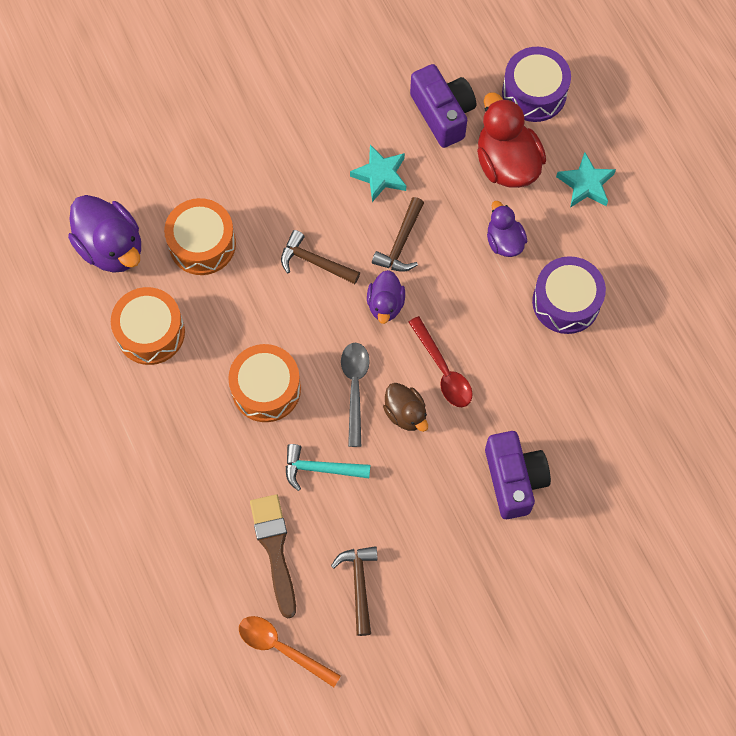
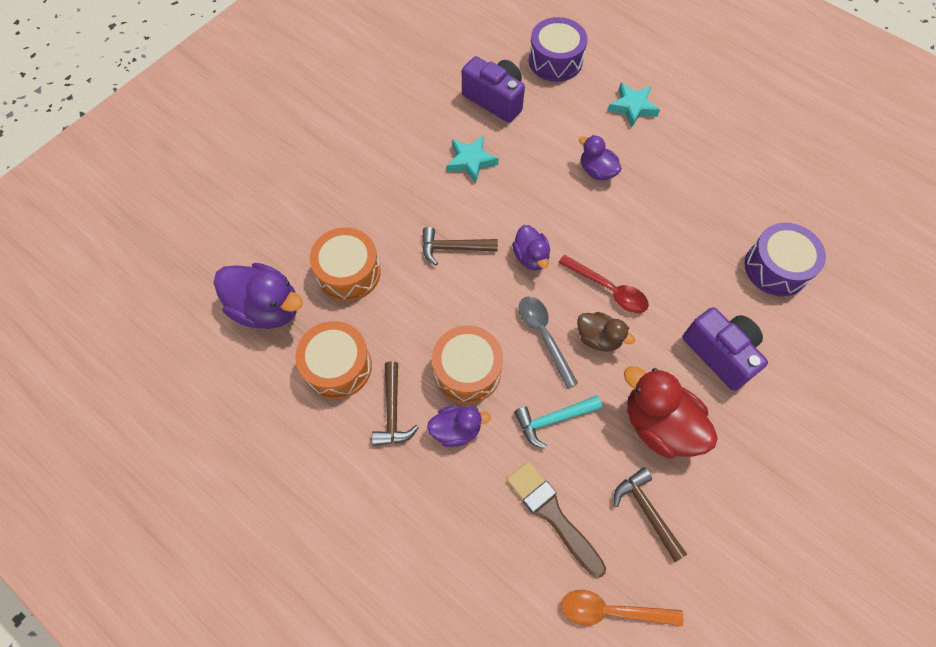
camera: 25 degrees left, 5 degrees down
(228, 438) = (456, 430): none -> purple duck
(401, 243) = (516, 205): brown hammer -> brown hammer (392, 411)
(506, 163) = (564, 115): red duck -> red duck (659, 425)
(566, 302) = (672, 196): purple drum -> purple drum (776, 268)

